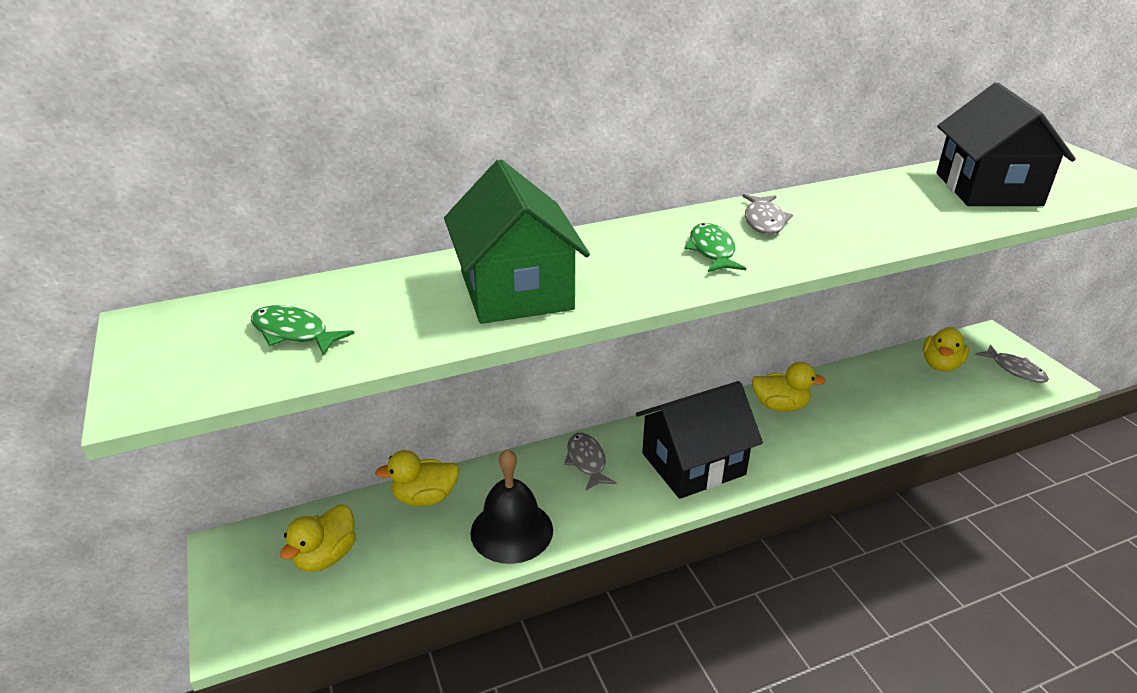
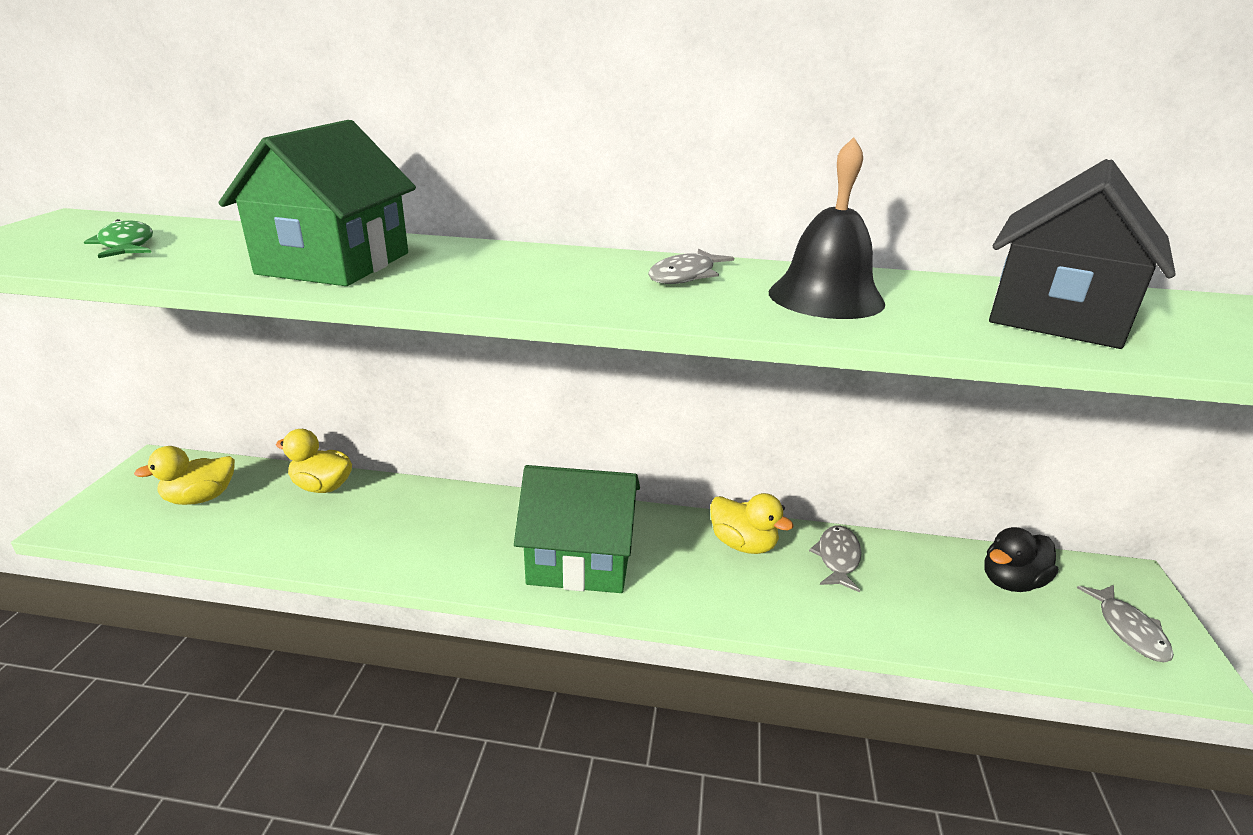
camera: 30 degrees right, 5 degrees down
(511, 531) = (349, 542): black bell -> black bell (826, 297)
(587, 461) = (484, 514): grey fish -> grey fish (837, 558)
(693, 464) = (580, 559): black house -> green house
(712, 251) = (575, 282): green fish -> none
(940, 365) = (1011, 582): yellow duck -> black duck

